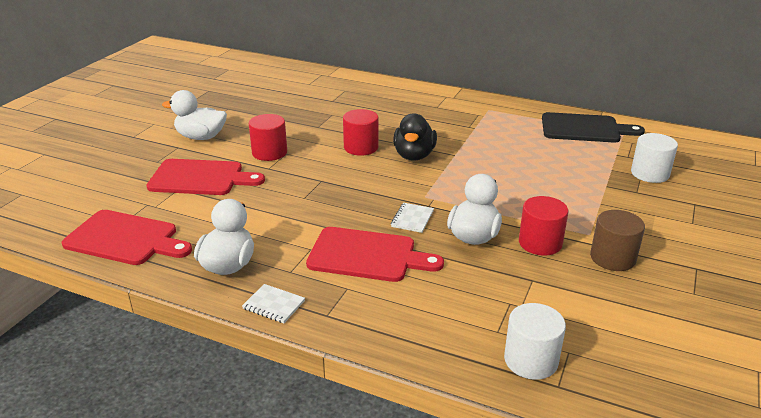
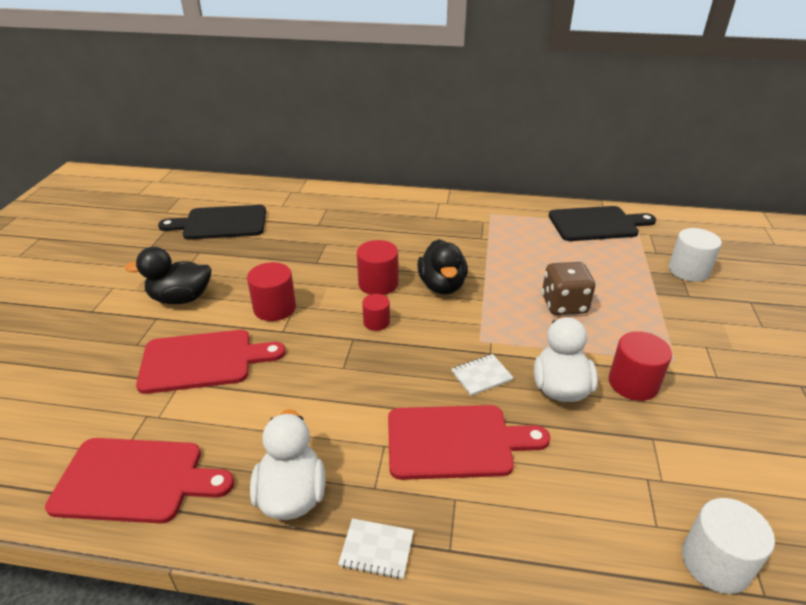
camera: 15 degrees left, 5 degrees up
(201, 137) = (181, 298): white duck -> black duck
(253, 91) = (221, 223): none -> black cutting board
(345, 172) = (376, 322): none -> red cylinder
(412, 219) = (481, 376): white notebook -> white notebook turned 60 degrees clockwise
(514, 182) = (564, 305): none -> brown dice
(612, 258) = (715, 389): brown cylinder -> none

